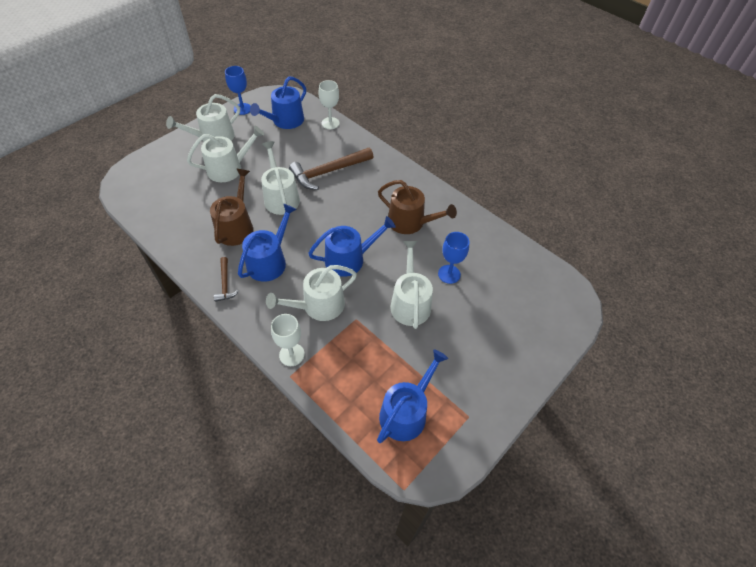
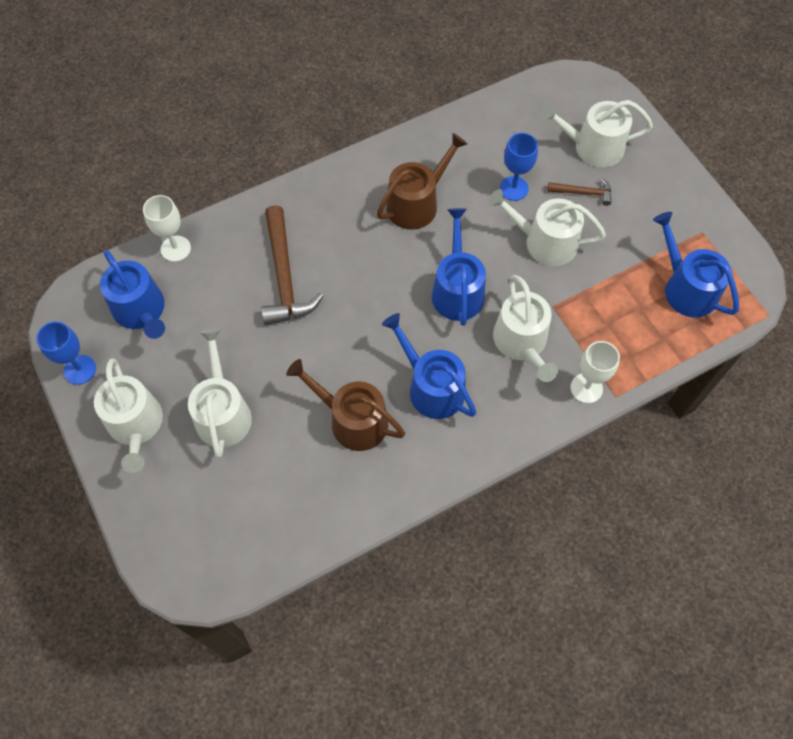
camera: 70 degrees left, 10 degrees up
(225, 284) = (454, 450): brown hammer -> brown hammer (583, 193)
(281, 197) = (313, 350): white watering can -> white watering can (592, 147)

